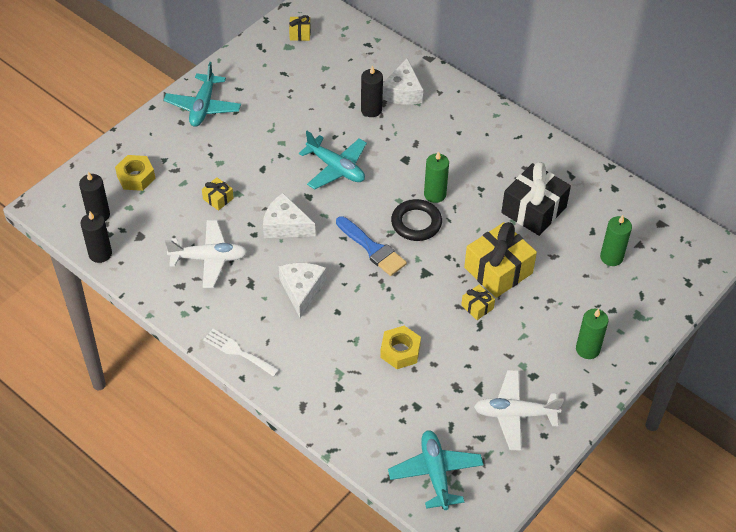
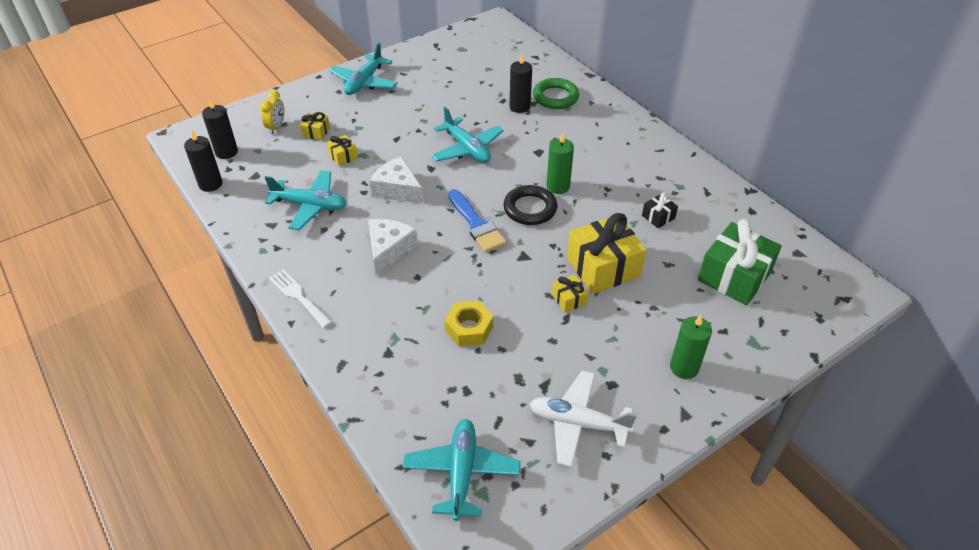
camera: 15 degrees right, 5 degrees down
(136, 177) = (276, 127): yellow nut -> yellow clock
(209, 258) = (310, 205): white plane -> turquoise plane
(300, 34) = (476, 41): yellow gift -> yellow gift (316, 132)
(403, 92) = (555, 97): white cheese -> green ring
(534, 210) = (658, 217): black gift -> black gift, size x0.46
(611, 257) = (734, 276): green candle -> green gift

